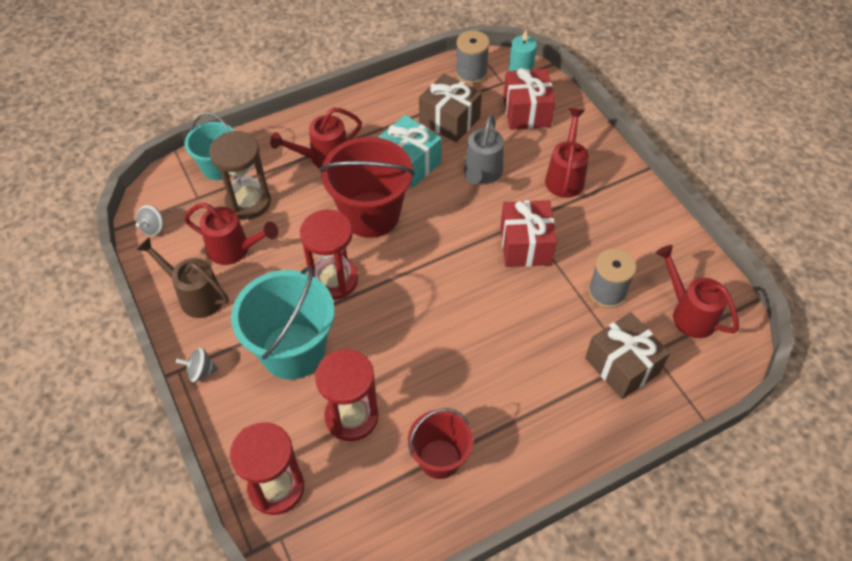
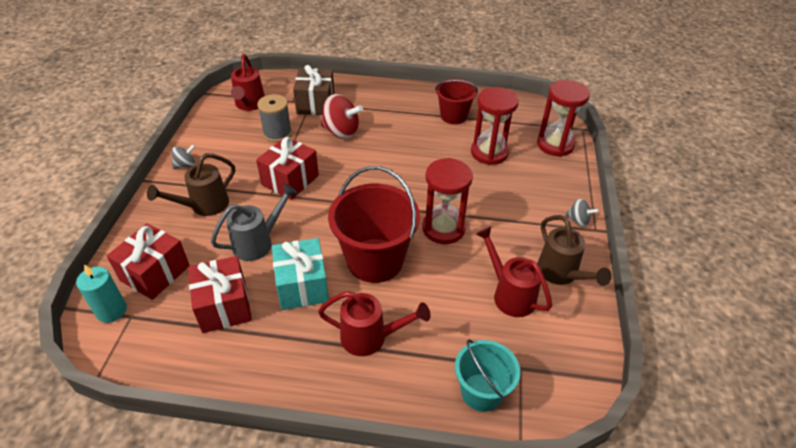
camera: 145 degrees left, 10 degrees down
(153, 228) = (579, 358): grey spinning top -> grey spinning top (186, 165)
(248, 202) = (472, 333): brown hourglass -> none
(293, 351) = (504, 201): turquoise bucket -> none
(449, 120) = (224, 306): brown gift -> red gift
(471, 73) = (142, 346): grey spool -> none
(544, 339) = (341, 132): none -> red spinning top
(565, 177) = (204, 206): red watering can -> brown watering can

